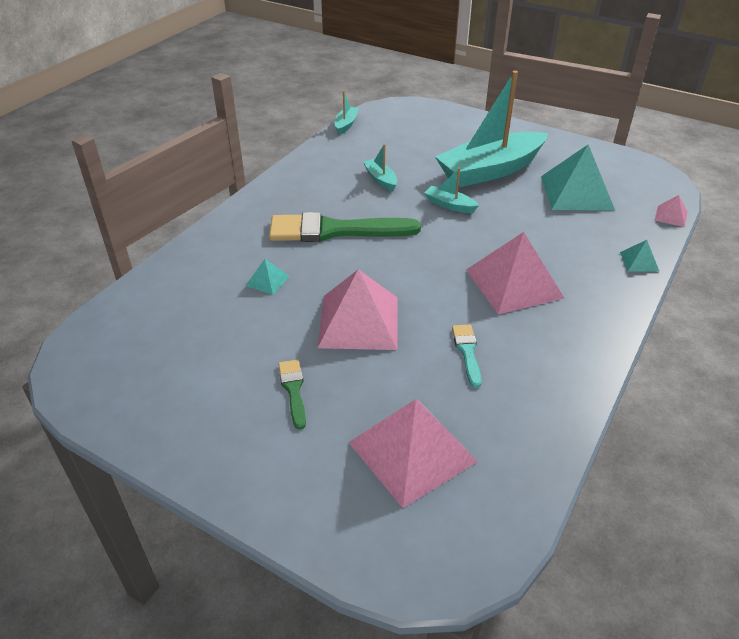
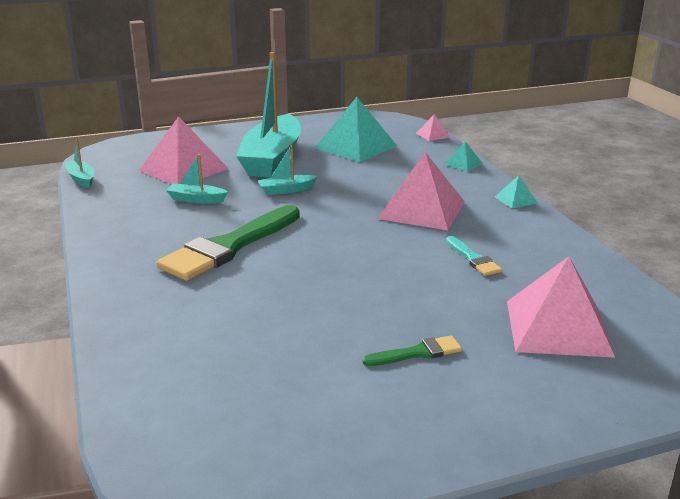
camera: 50 degrees left, 15 degrees down
(267, 280) = (243, 307): turquoise pyramid -> turquoise pyramid (516, 200)
(293, 390) = (417, 353): green brush -> green brush turned 135 degrees clockwise
(358, 322) = (372, 287): pink pyramid -> pink pyramid (183, 169)
(467, 352) = (473, 259): turquoise brush -> turquoise brush turned 150 degrees counterclockwise

